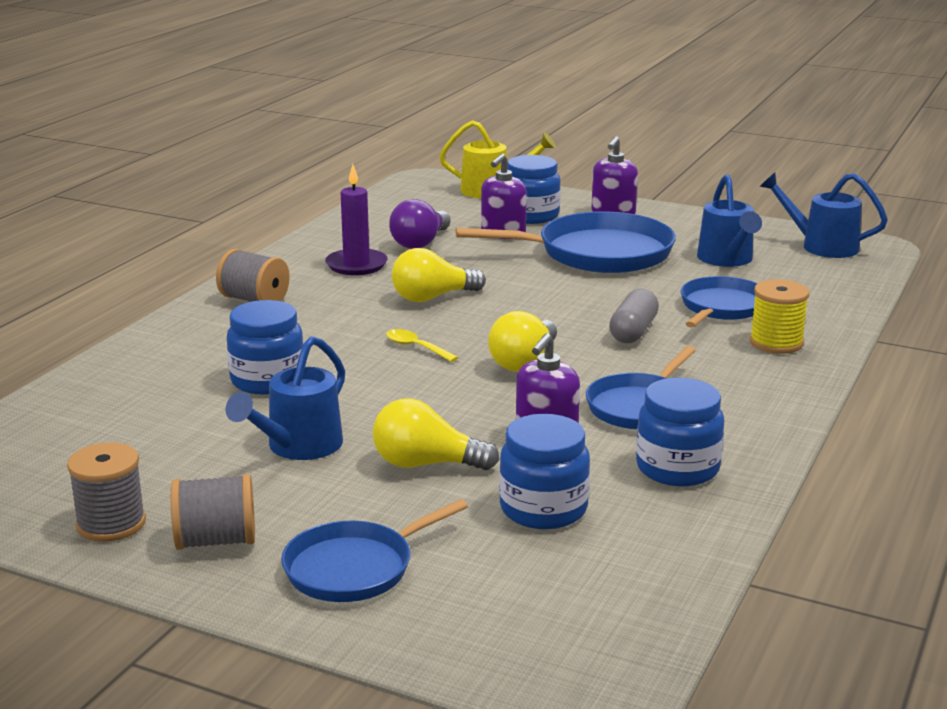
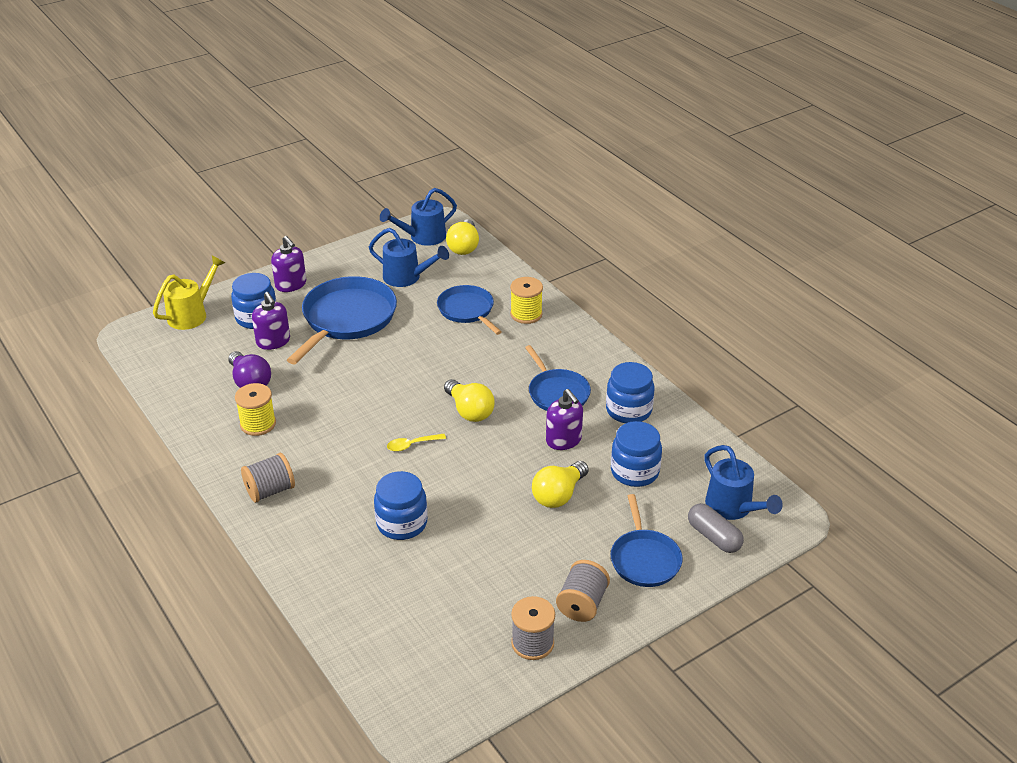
camera: 60 degrees left, 15 degrees up
(297, 447) = (500, 538): blue watering can -> blue watering can (733, 508)
(356, 265) = (258, 424): purple candle -> yellow spool
(432, 297) = (345, 411): yellow light bulb -> yellow light bulb (464, 247)
(633, 331) = (467, 355): grey capsule -> grey capsule (714, 537)

